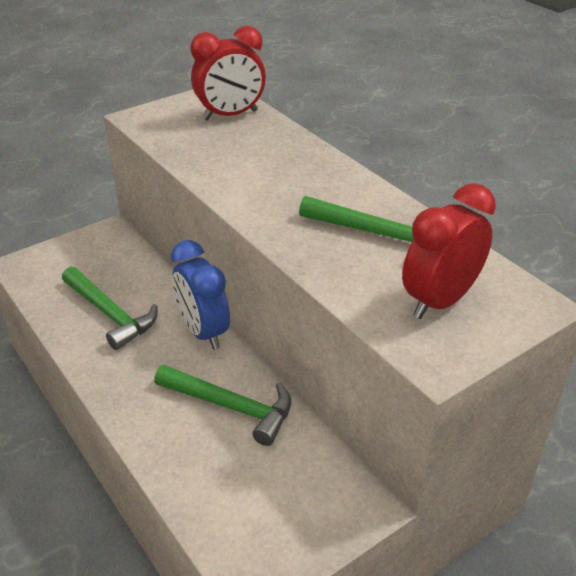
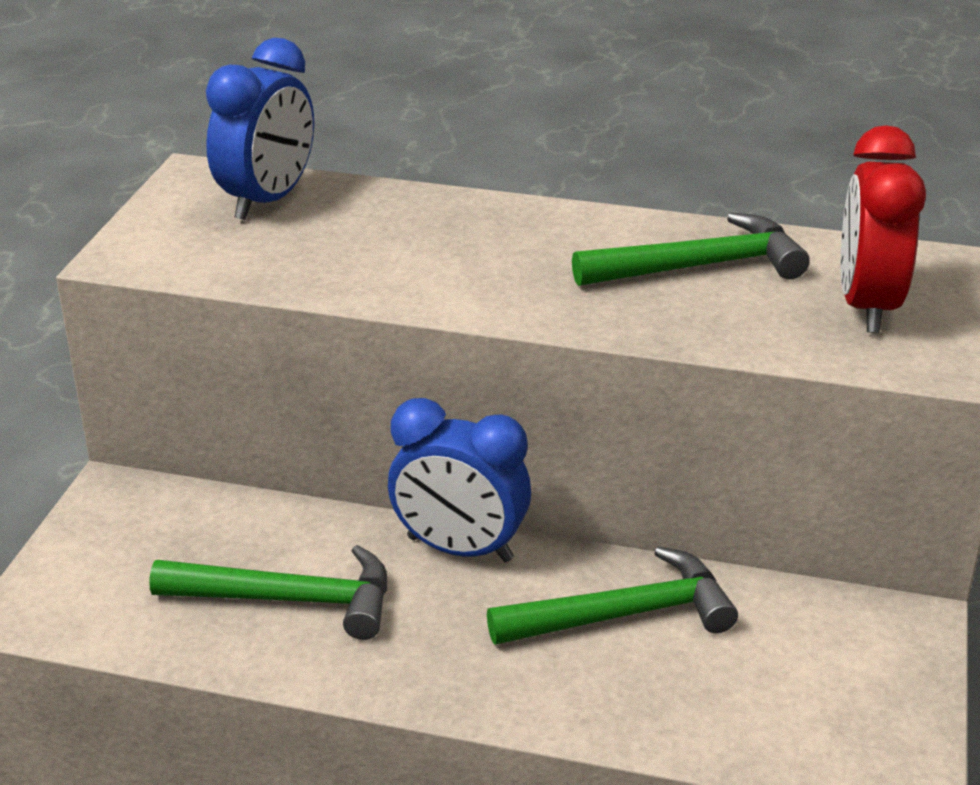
camera: 40 degrees left, 5 degrees down
(230, 115) = (268, 201): red clock -> blue clock

